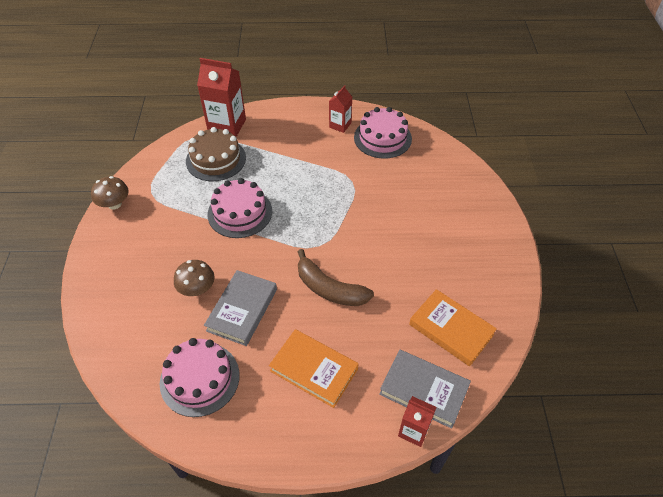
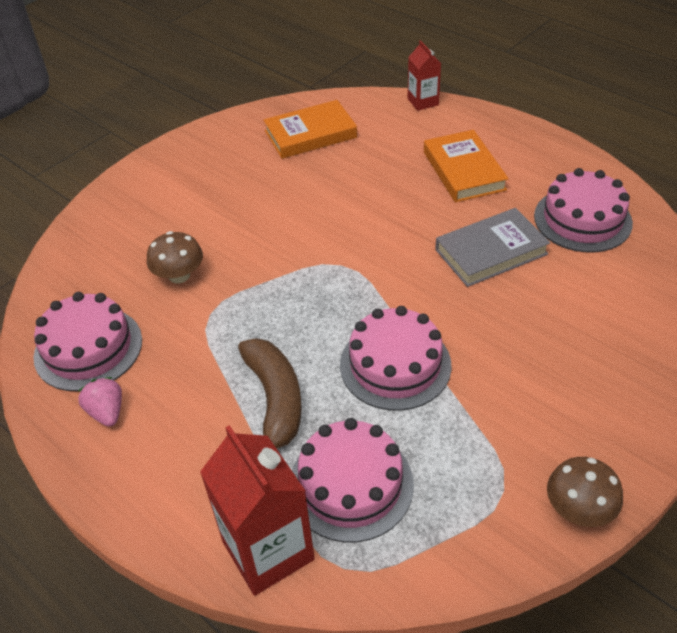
camera: 135 degrees left, 5 degrees down
(197, 289) = (527, 302): brown mushroom -> brown mushroom (179, 275)
(216, 159) = (351, 484): brown cake -> pink cake
(329, 289) = (379, 219): brown banana -> brown banana (275, 401)
(340, 125) = (107, 412): red carton -> pink strawberry
(424, 390) = (385, 115): grey book -> none
(451, 329) = (310, 134): orange book -> orange book turned 75 degrees clockwise

